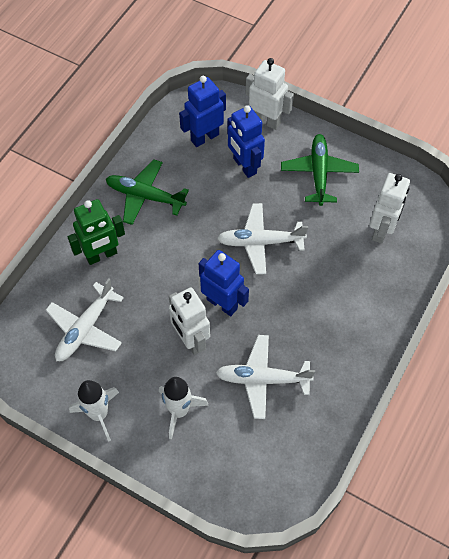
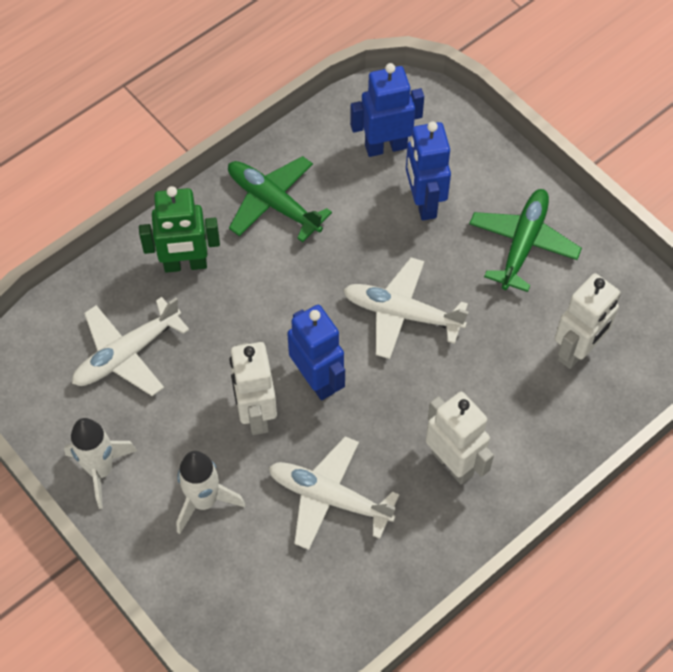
camera: 20 degrees right, 0 degrees up
(266, 121) = (480, 148): white robot -> white robot (453, 463)

